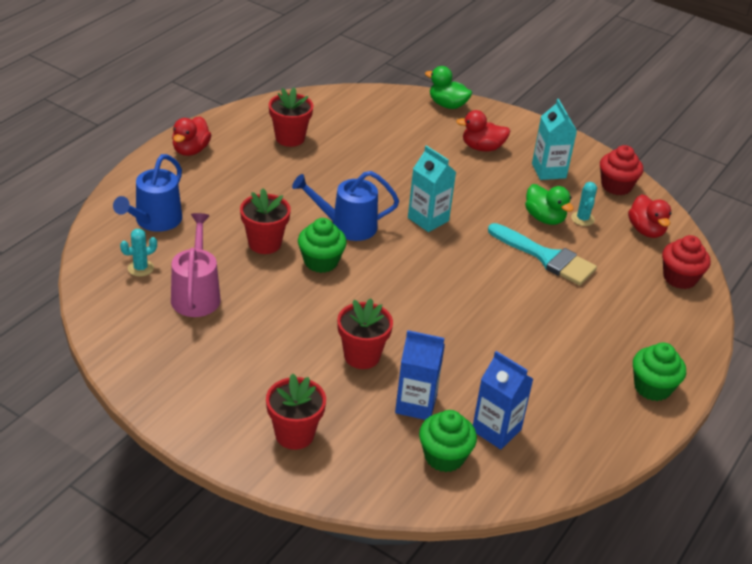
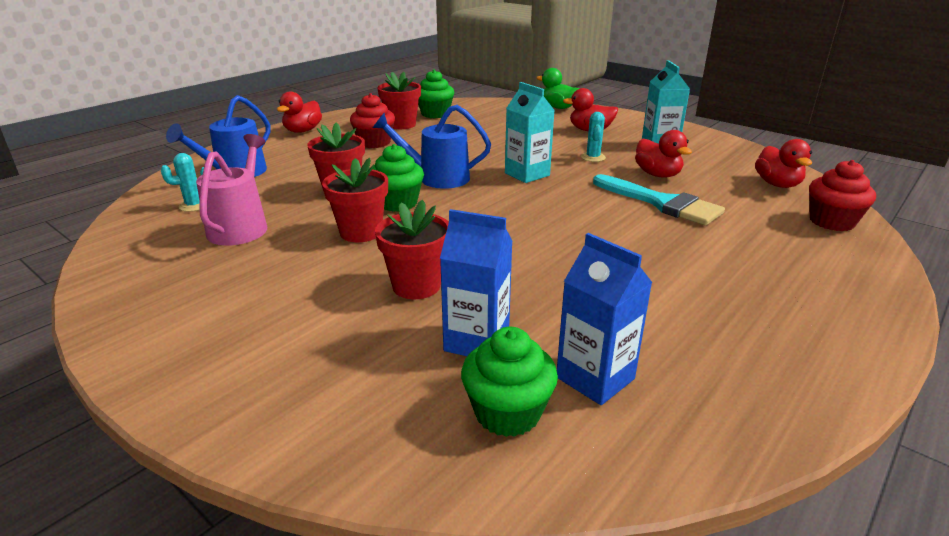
camera: 10 degrees right, 10 degrees down
(294, 434) = (284, 373): red flower pot -> red flower pot (361, 232)
(544, 218) = (657, 174): green duck -> red duck
(582, 219) = (701, 175): turquoise cactus -> turquoise cactus (593, 157)
(616, 186) = (734, 154): red cupcake -> red cupcake (374, 142)
(652, 387) = (832, 331): green cupcake -> green cupcake (435, 114)

